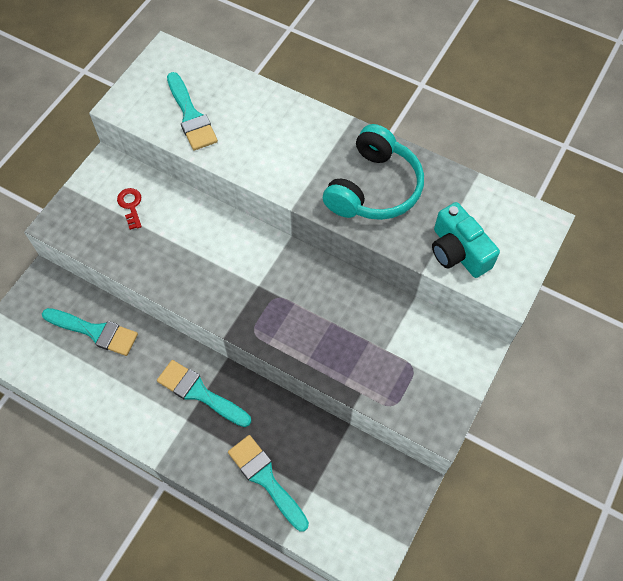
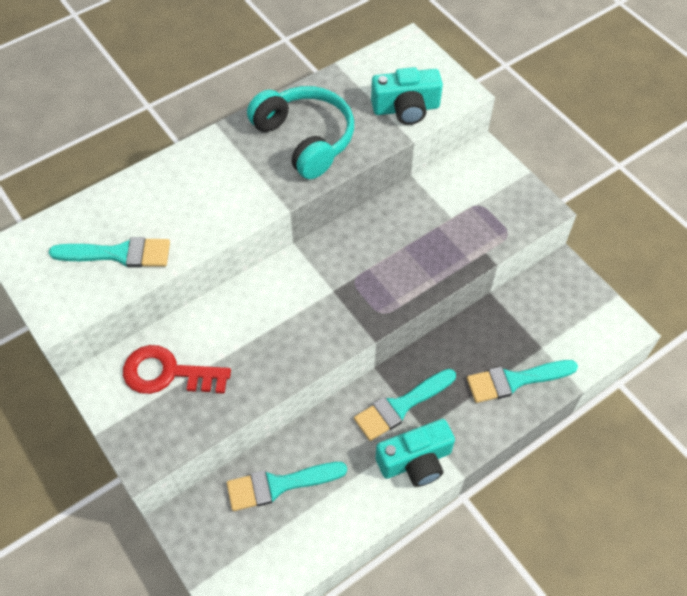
camera: 65 degrees left, 5 degrees down
(95, 331) = (279, 485): turquoise brush -> turquoise brush turned 150 degrees counterclockwise
(131, 206) = (168, 373): red key -> red key, size x1.83
(154, 424) = (415, 461): none -> turquoise camera

